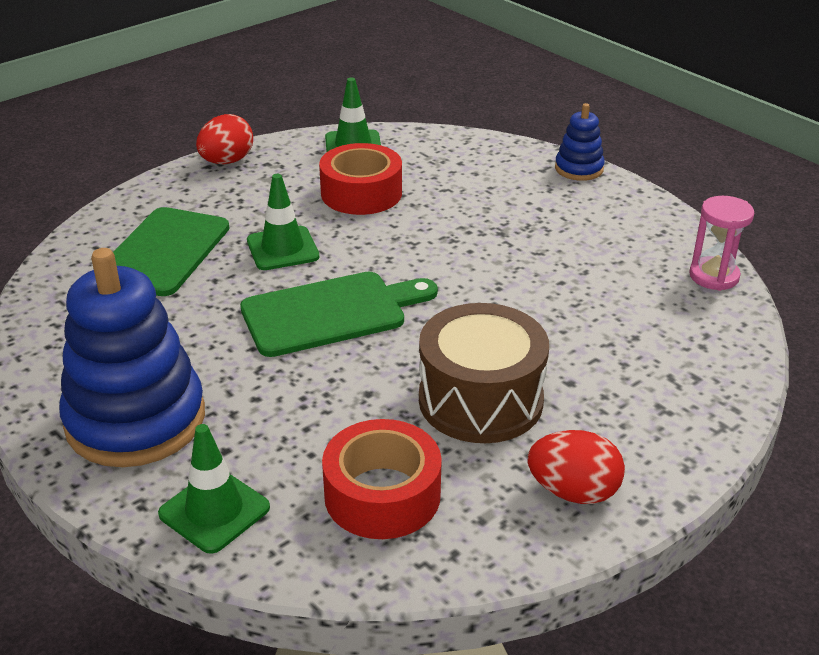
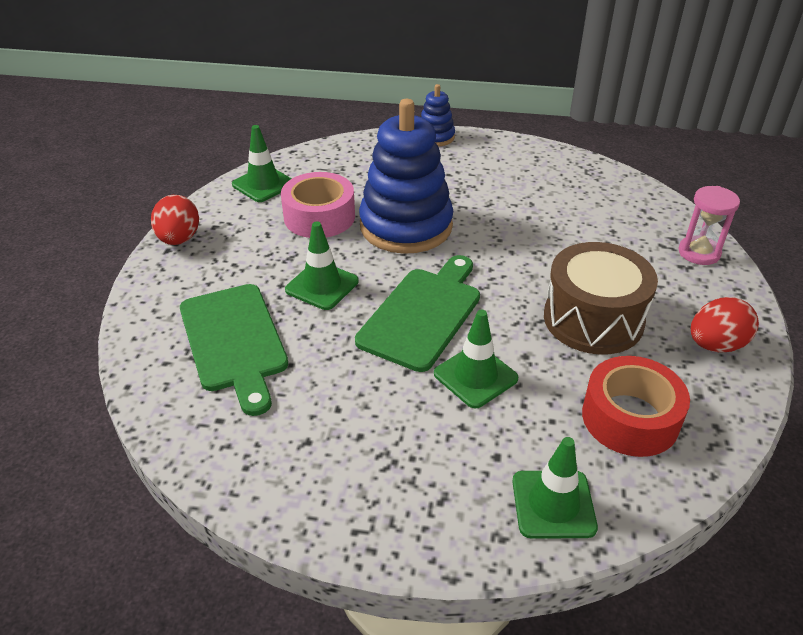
camera: 40 degrees left, 5 degrees up
(135, 420) = (403, 478): blue stacking toy -> blue stacking toy (406, 226)
(300, 383) = (475, 376): none -> green traffic cone
(361, 193) = (319, 217): red tape -> pink tape
(714, 276) = (599, 172): pink hourglass -> pink hourglass (699, 253)

